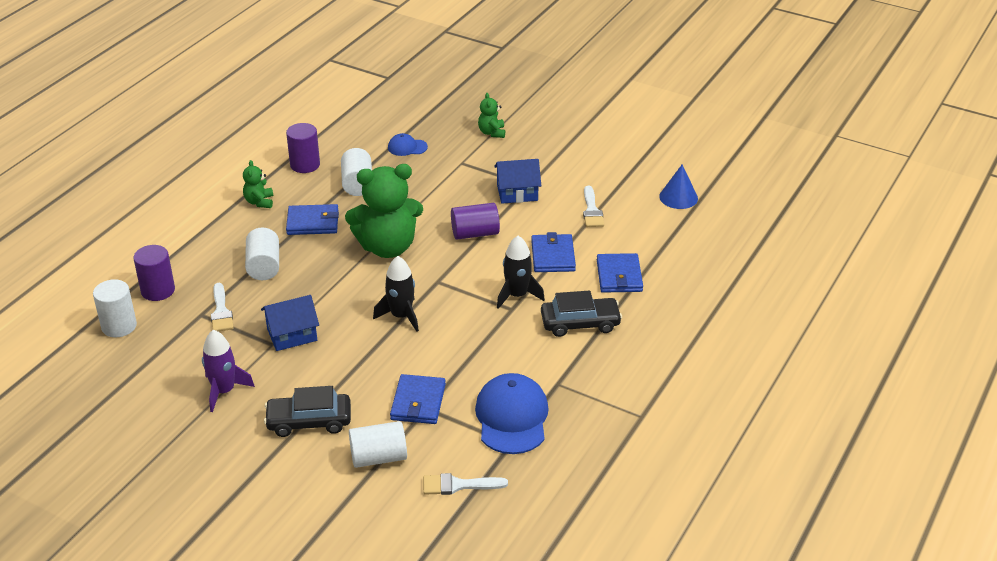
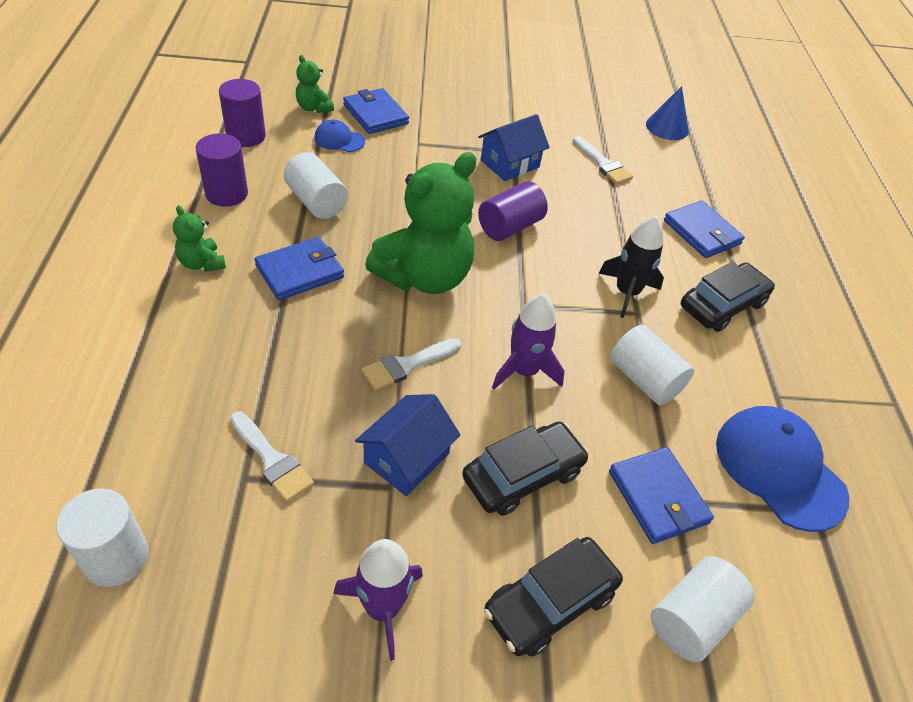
camera: 35 degrees left, 10 degrees up
(158, 290) = (141, 461): purple cylinder -> purple cylinder (246, 136)
(264, 266) = (281, 360): white cylinder -> white cylinder (644, 379)
(349, 365) = (523, 475): none -> black car
(401, 316) = (524, 371): black rocket -> purple rocket
(407, 147) = (339, 140): blue cap -> blue cap turned 45 degrees clockwise
(458, 485) = (824, 613): white brush -> white brush (407, 365)
(492, 133) = (420, 100): green teddy bear -> green teddy bear (314, 108)
(553, 256) = (616, 229): blue wallet -> blue wallet (375, 114)

